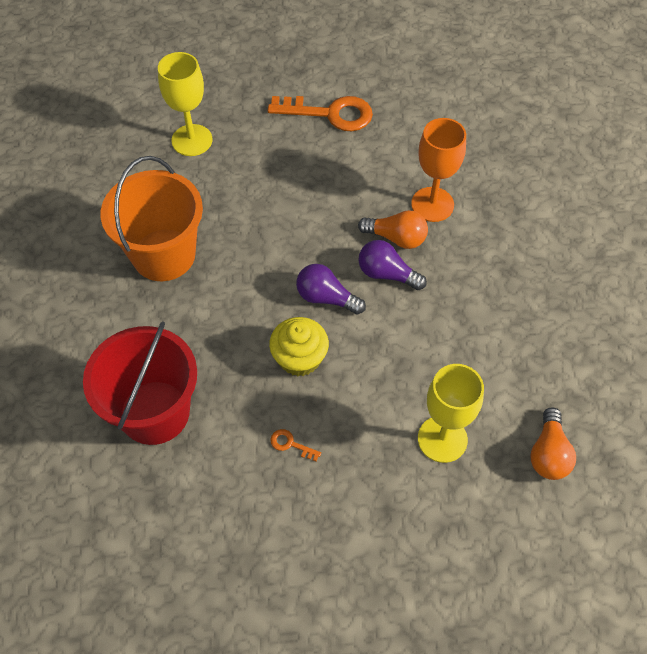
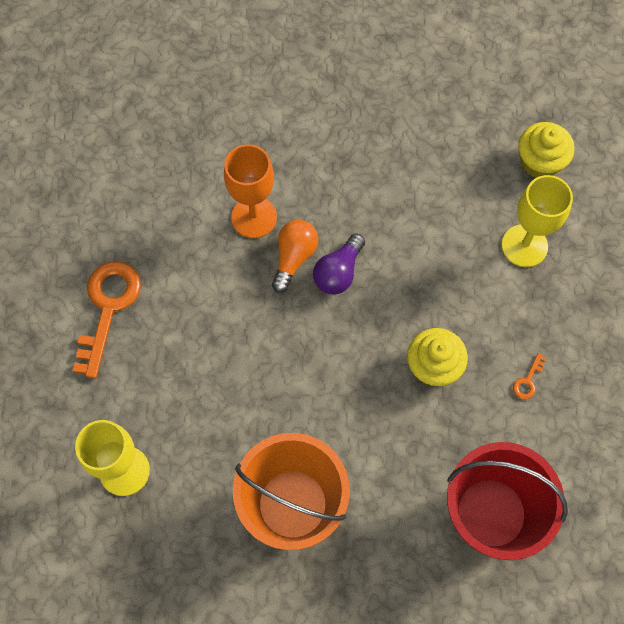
camera: 85 degrees left, 10 degrees up
(326, 298) = (363, 334): purple light bulb -> none
(548, 454) = (540, 161): orange light bulb -> yellow cupcake

